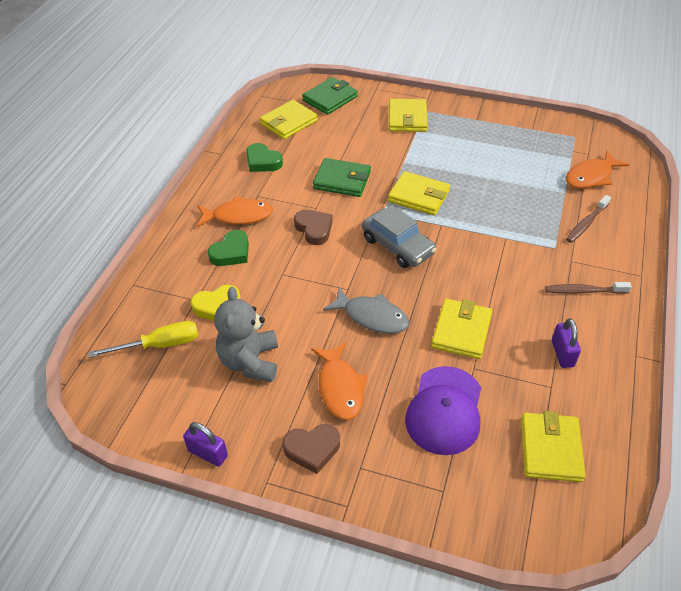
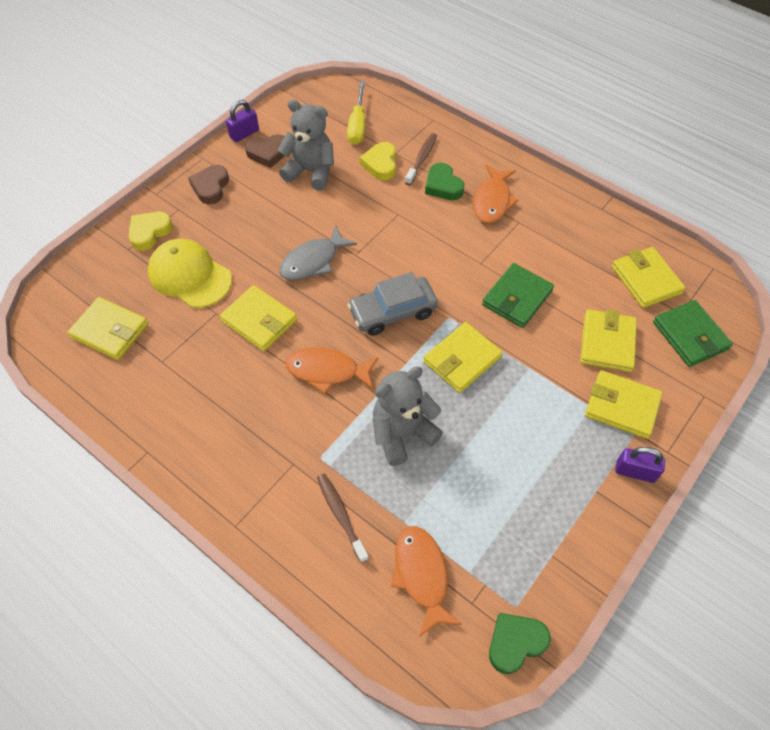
camera: 110 degrees right, 10 degrees up
(263, 162) = (575, 239): green heart -> green heart (515, 643)
(314, 229) = (448, 252): brown heart -> brown heart (268, 153)
(340, 387) = (253, 218): orange fish -> orange fish (327, 371)
(358, 131) = (607, 343): none -> yellow wallet
(409, 480) = (149, 232): none -> yellow heart
(444, 410) = (190, 276): purple cap -> yellow cap
(502, 211) = (402, 433): none -> grey teddy bear
(562, 354) = (187, 389): purple padlock -> purple padlock (635, 472)
(584, 291) = (246, 451): brown toothbrush -> brown toothbrush (421, 159)

